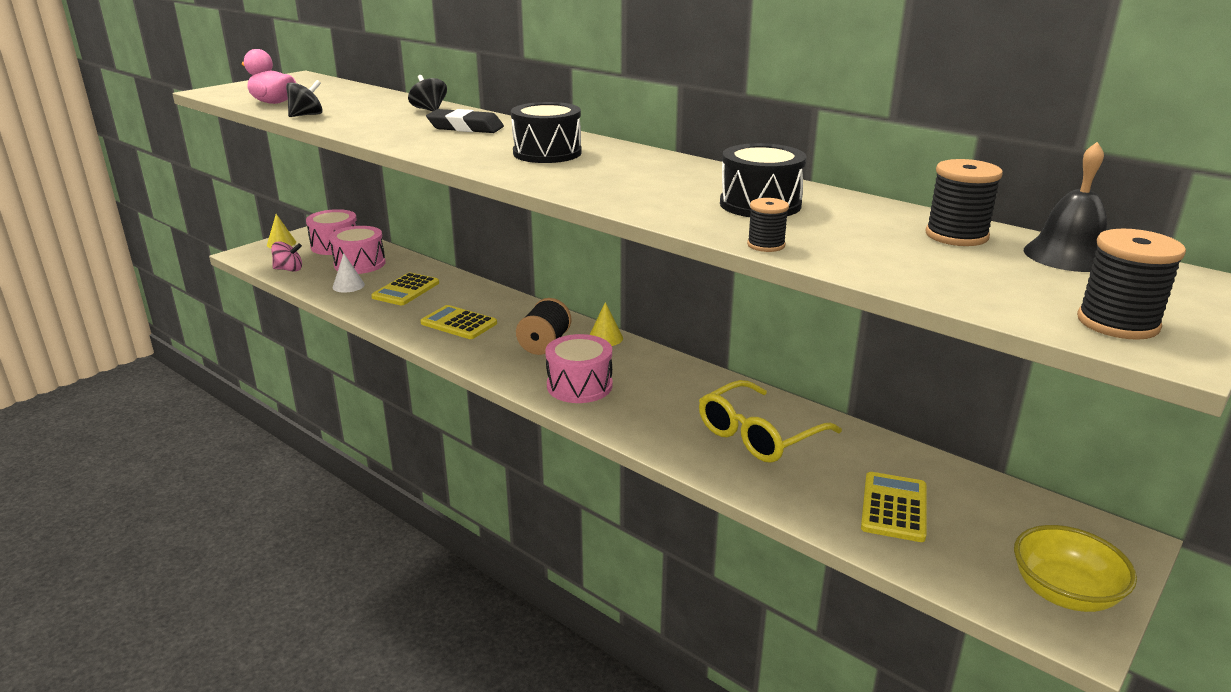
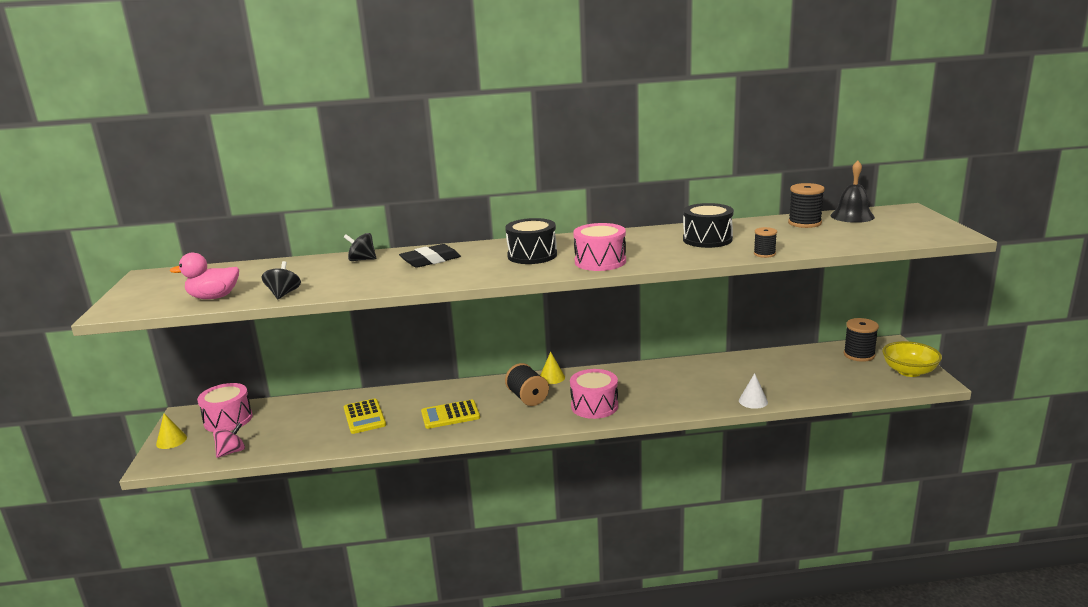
camera: 45 degrees left, 5 degrees down
(348, 286) = (313, 436): white cone -> white cone (753, 401)
(360, 264) = (283, 420): pink drum -> pink drum (600, 261)
(759, 435) = (715, 379): yellow glasses -> none
(894, 507) = (814, 376): yellow calculator -> none
(1117, 323) = (925, 232): black spool -> black spool (859, 355)

